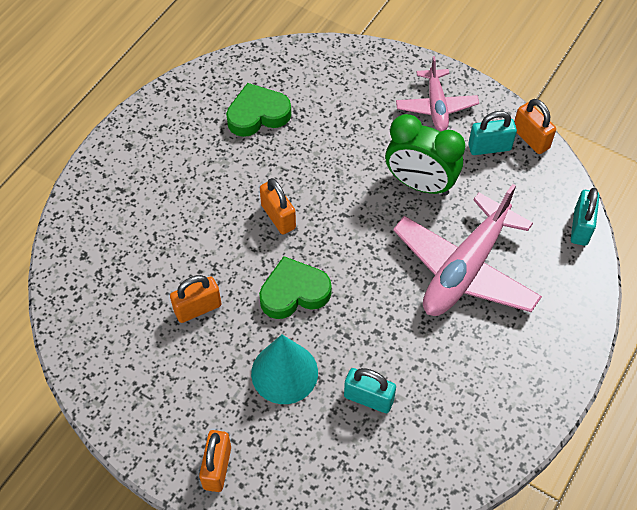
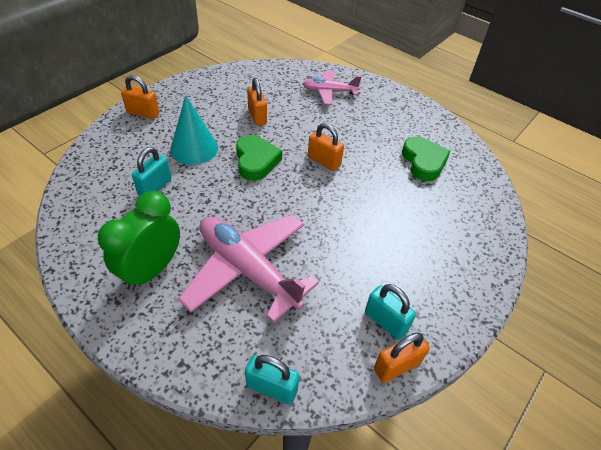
camera: 95 degrees right, 10 degrees down
(278, 217) = (324, 161): orange padlock -> orange padlock turned 60 degrees clockwise
(420, 184) = (345, 254): green clock -> green clock (152, 270)
(436, 106) = (439, 285): pink plane -> pink plane (329, 92)
(489, 147) = (385, 321): turquoise padlock -> turquoise padlock turned 45 degrees counterclockwise

